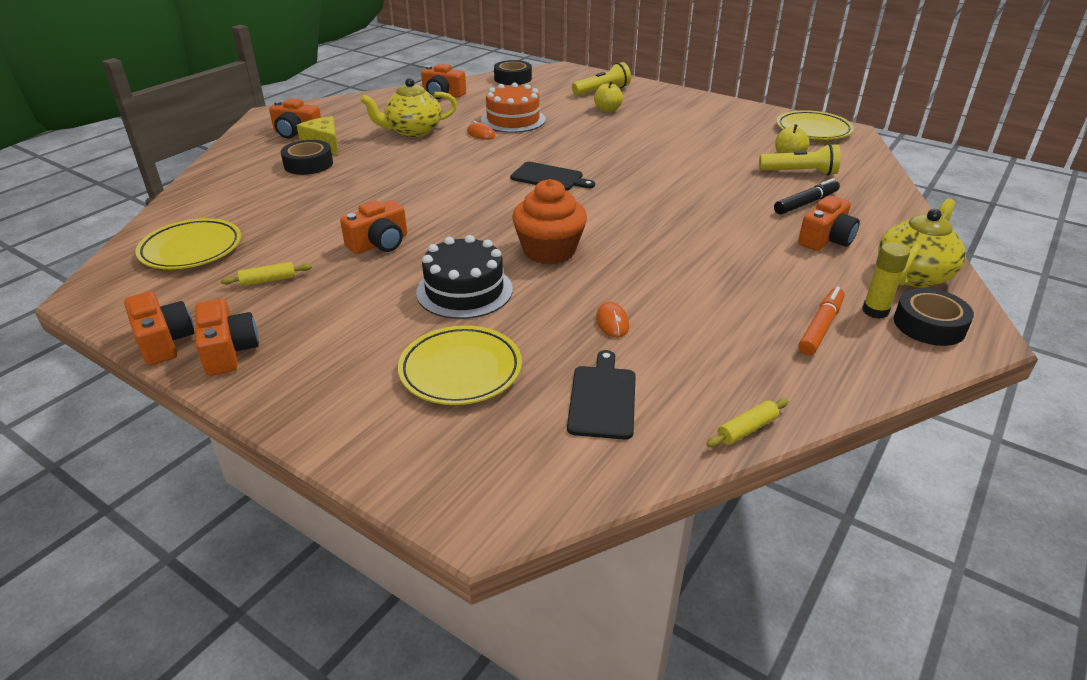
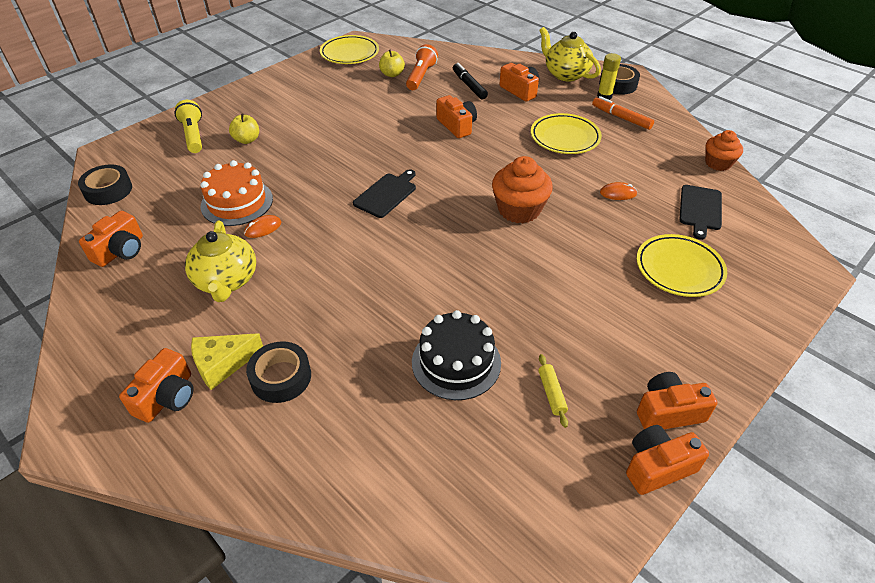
camera: 80 degrees left, 10 degrees up
(191, 249) = (479, 474): yellow plate -> yellow plate (565, 137)
(379, 243) = (491, 311): orange camera -> orange camera (457, 126)
(464, 291) = (576, 260): black cake -> black cake (456, 362)
(603, 399) = (700, 209): black cutting board -> black cutting board turned 90 degrees counterclockwise
(746, 429) = (718, 163): yellow rolling pin -> orange cupcake
(799, 172) = (421, 76): yellow flashlight -> orange flashlight

